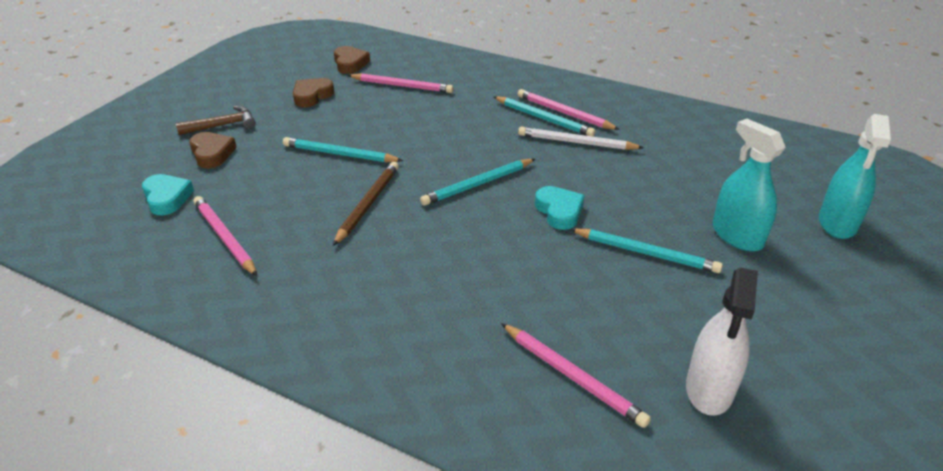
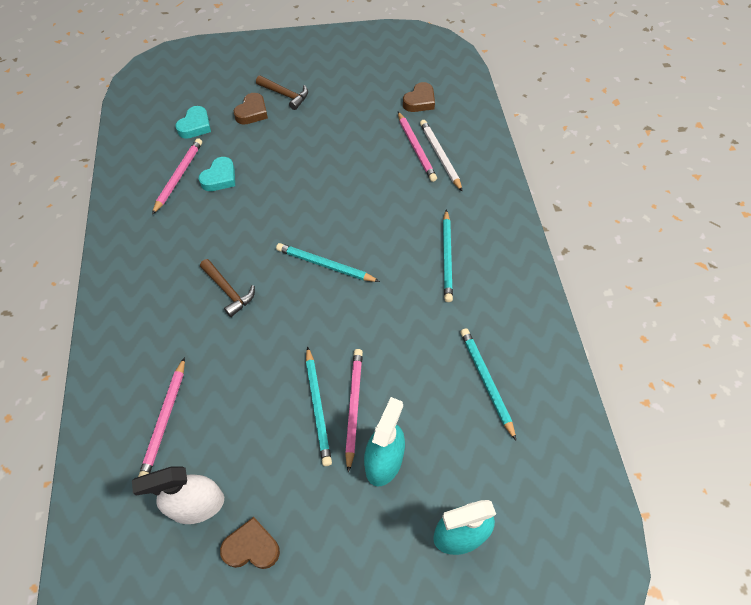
camera: 55 degrees right, 20 degrees up
(312, 96) = (358, 111): brown heart -> brown heart (251, 547)
(340, 154) = (301, 171): turquoise pencil -> turquoise pencil (486, 381)
(368, 204) = (258, 220): brown pencil -> none
(439, 260) = (228, 291): none -> brown hammer
(559, 211) = (329, 329): turquoise heart -> turquoise heart (220, 178)
(564, 113) = (468, 266): pink pencil -> pink pencil (353, 406)
(576, 142) = (430, 295): white pencil -> white pencil (440, 156)

